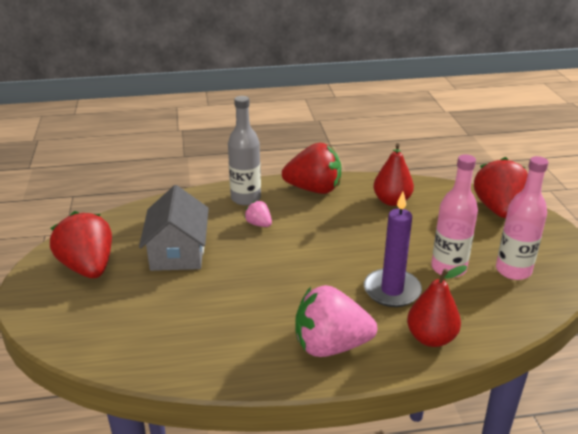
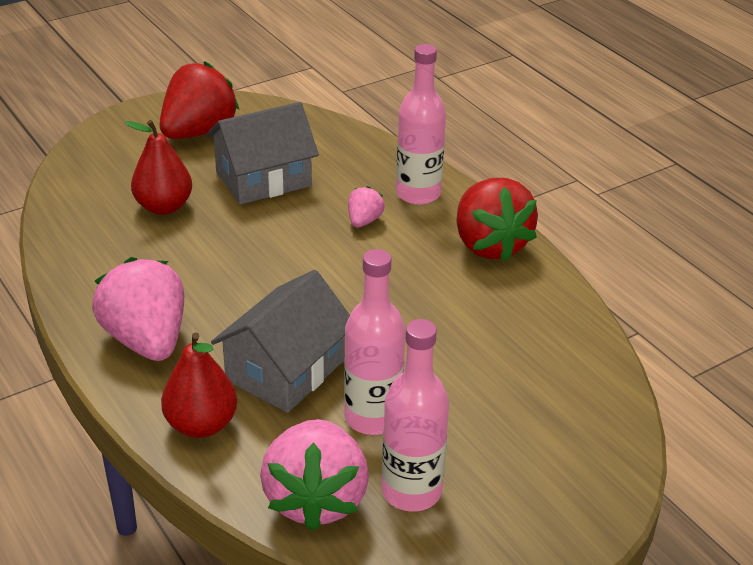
camera: 65 degrees right, 5 degrees up
(246, 198) = (418, 194): grey bottle -> pink bottle
(392, 201) = (518, 327): red pear -> red pear (164, 207)
(392, 290) = (285, 370): purple candle -> grey house
(498, 209) = (589, 452): red strawberry -> none
(511, 306) = (315, 499): none -> pink strawberry

